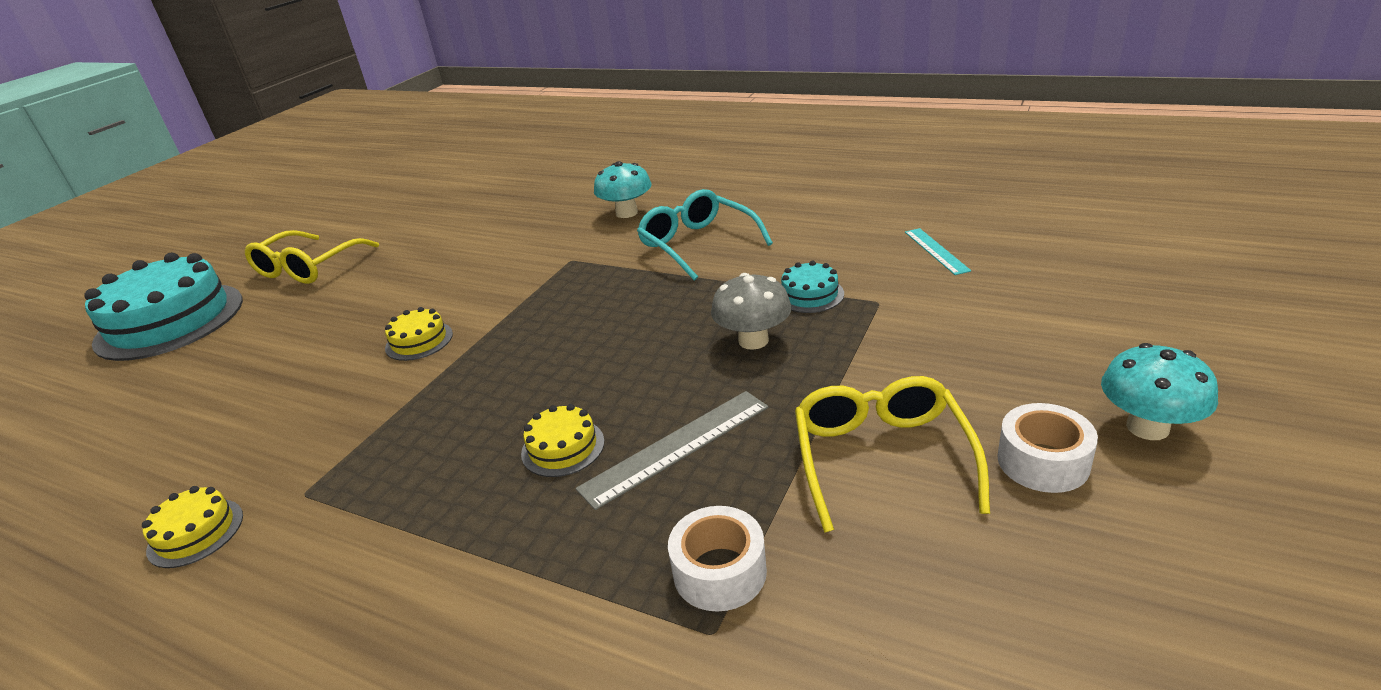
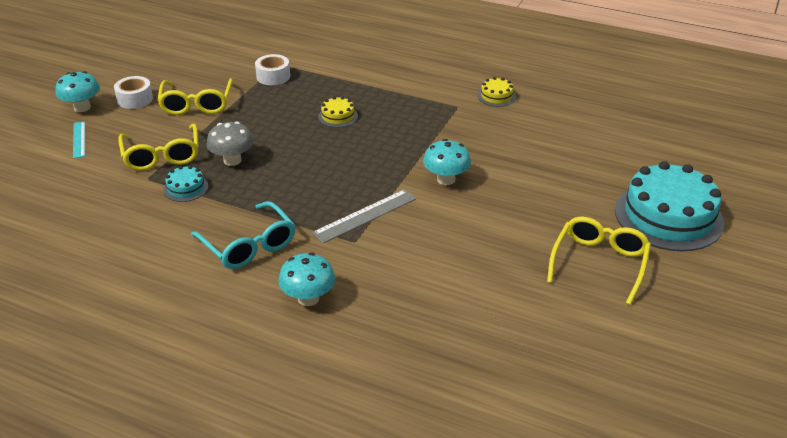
camera: 175 degrees right, 5 degrees up
(419, 341) = (446, 179): yellow cake -> turquoise mushroom
(676, 446) = (284, 113): grey ruler -> grey ruler (365, 216)
(880, 338) = (162, 156): none -> yellow glasses
(936, 251) = (81, 215): turquoise ruler -> turquoise ruler (79, 139)

